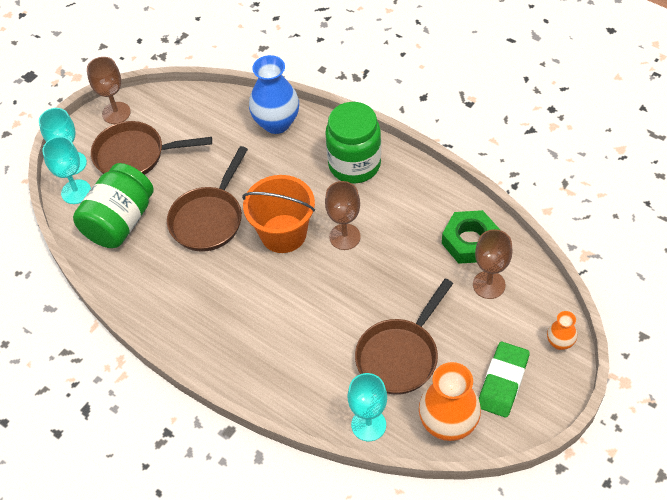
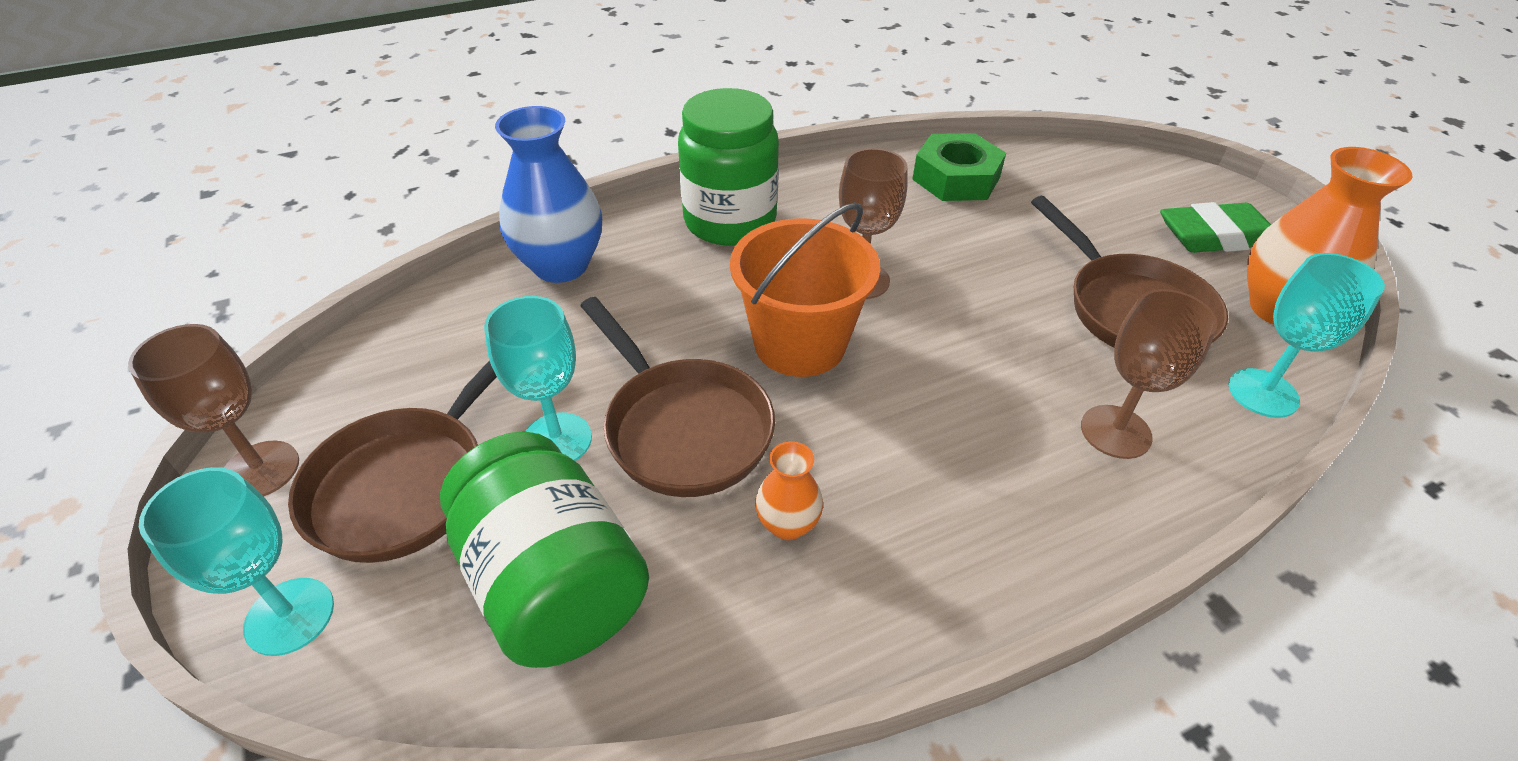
camera: 65 degrees left, 10 degrees down
(76, 192) = (381, 642): turquoise goblet -> turquoise goblet (557, 440)
(489, 285) = (1040, 190): brown goblet -> brown goblet (1115, 432)
(502, 382) = (1215, 236): green eraser -> green eraser turned 60 degrees counterclockwise
(559, 342) = (1164, 173): orange vase -> orange vase (787, 524)

